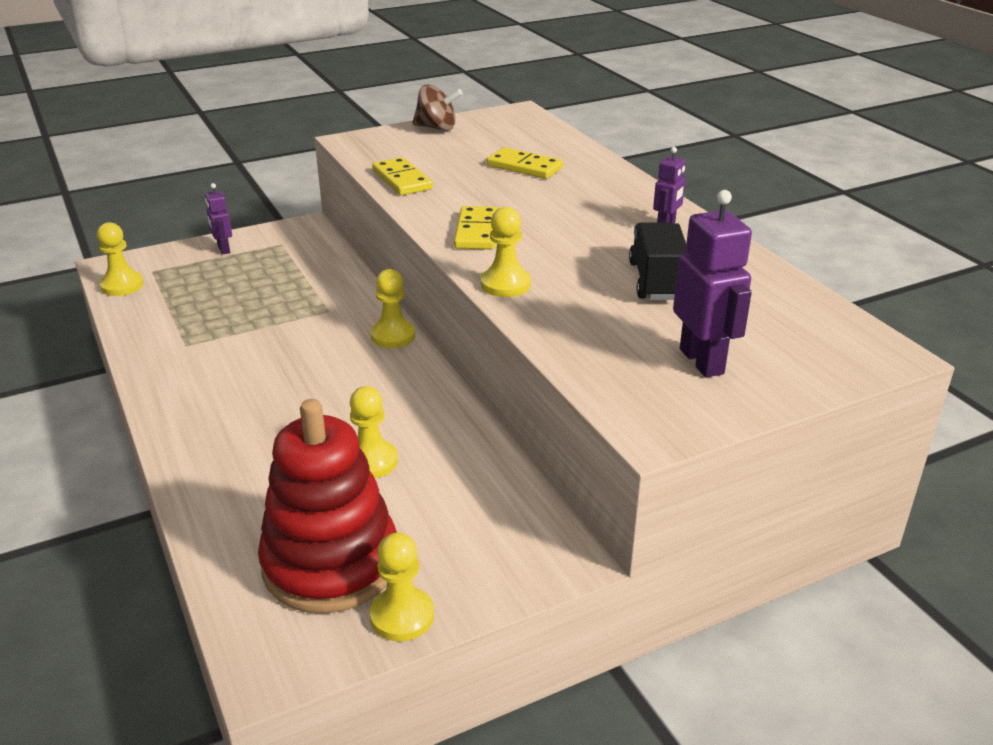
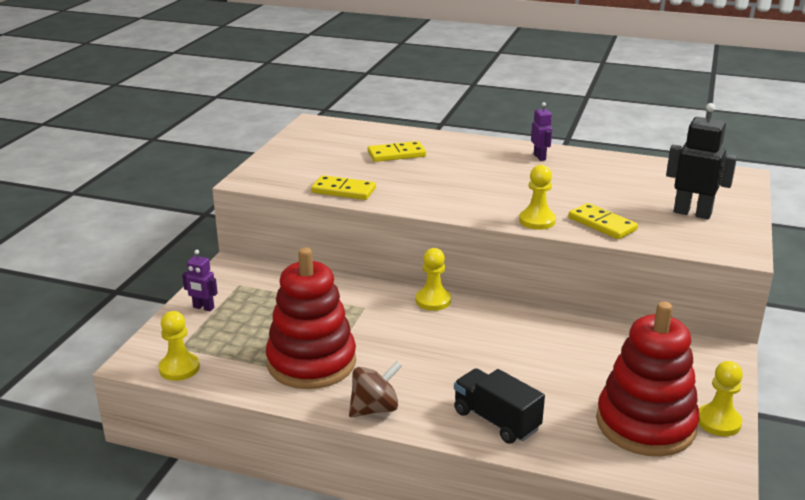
camera: 45 degrees left, 5 degrees down
(203, 332) = (311, 362): none -> red stacking toy
(371, 461) = (561, 368): yellow pawn -> none
(437, 128) = (286, 151): brown spinning top -> brown spinning top (374, 409)
(477, 232) = (458, 201): yellow domino -> yellow domino (602, 224)
(656, 281) = (596, 186): black truck -> black truck (496, 420)
(702, 361) = (692, 213): purple robot -> black robot

